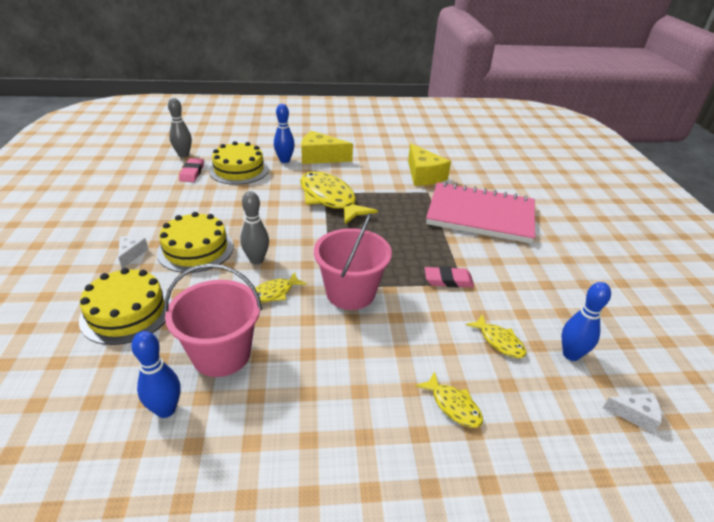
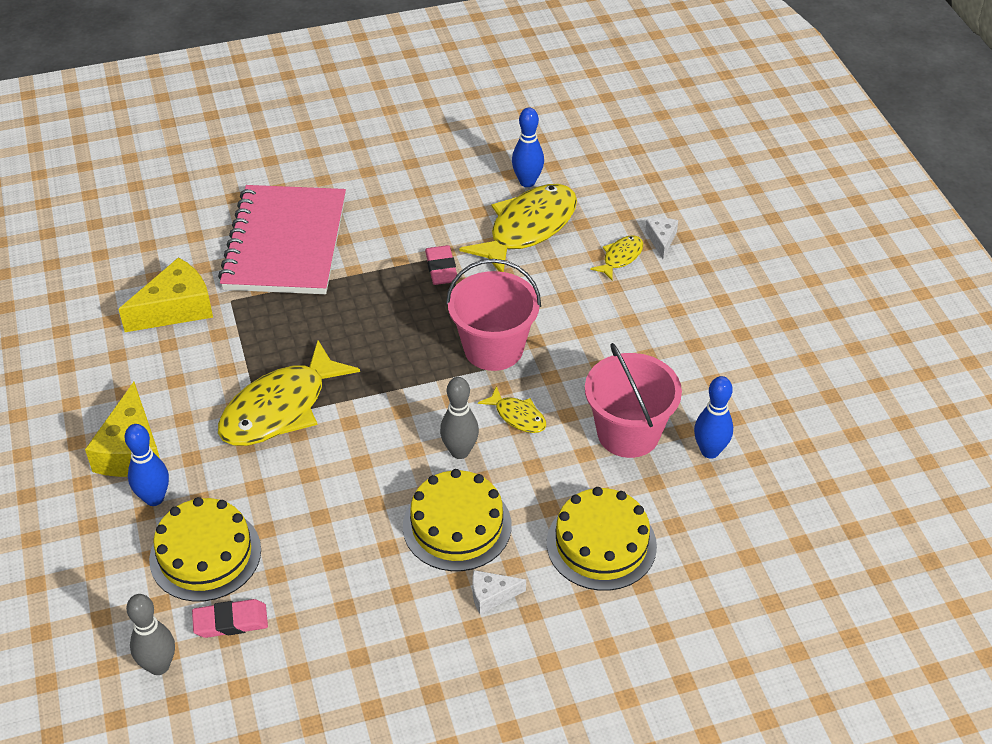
camera: 100 degrees left, 10 degrees up
(499, 341) = (528, 228): yellow fish -> yellow fish, size x2.12
(635, 415) = (584, 152): white cheese -> white cheese (661, 240)

